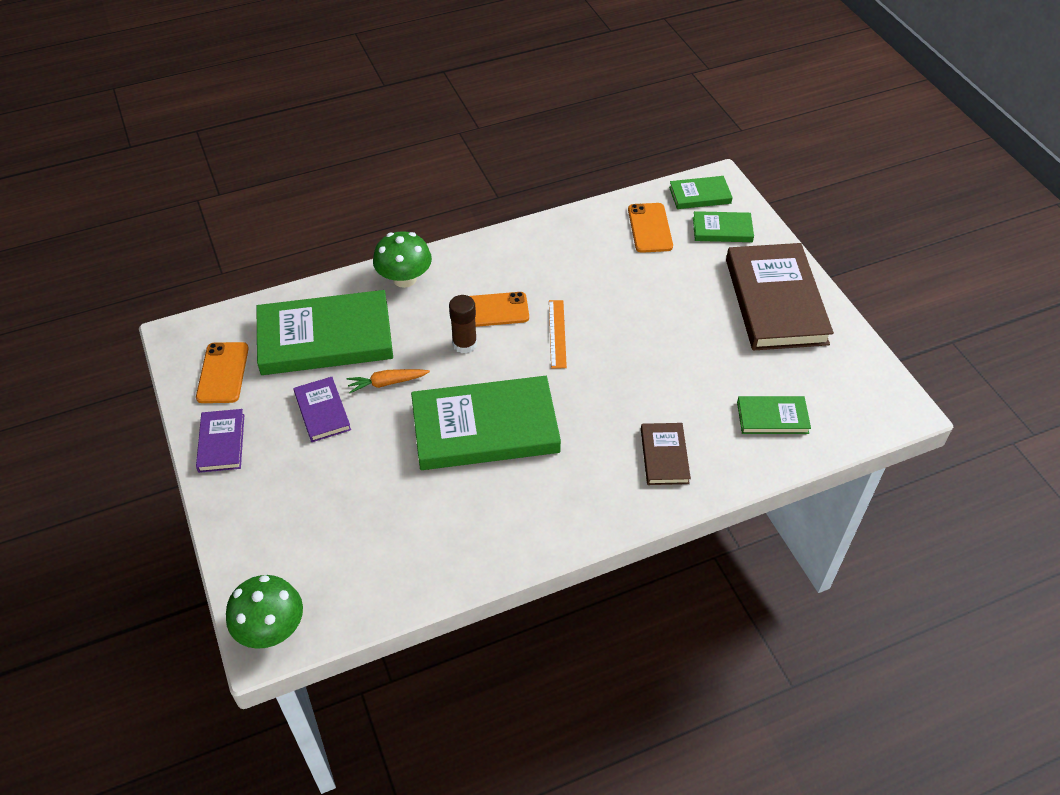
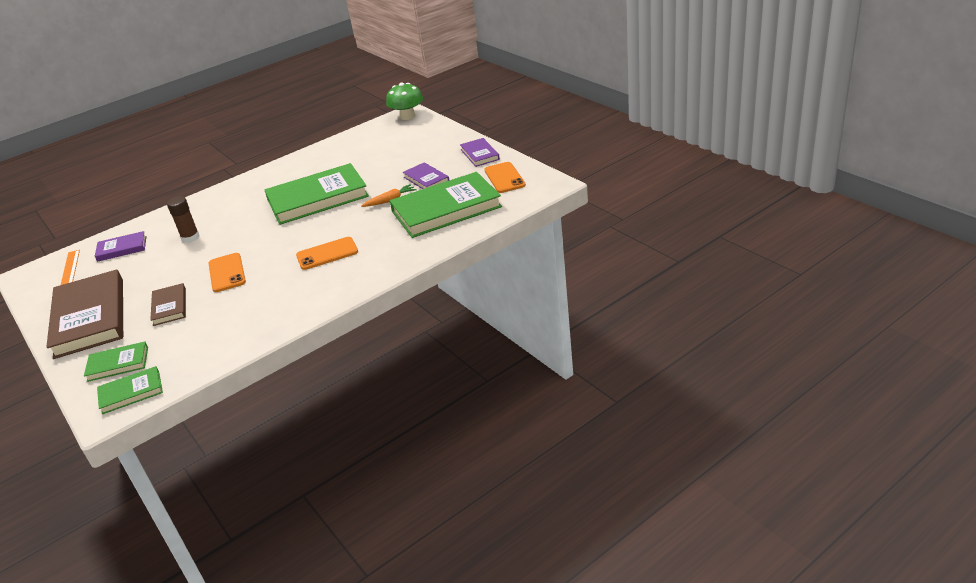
camera: 170 degrees right, 15 degrees down
(404, 278) = (404, 255): green mushroom -> none
(464, 344) = (342, 231): brown glue stick -> brown glue stick (190, 237)
(557, 333) = (273, 253): orange ruler -> orange ruler (70, 269)
(650, 228) = (189, 347): orange phone -> orange phone (227, 273)
(664, 456) = (200, 215): brown book -> brown book (169, 307)
(772, 417) = (122, 249): green book -> purple book

